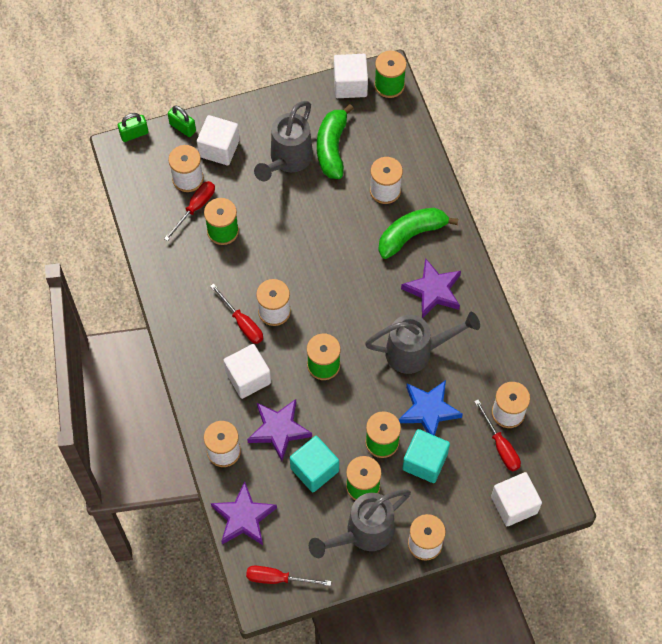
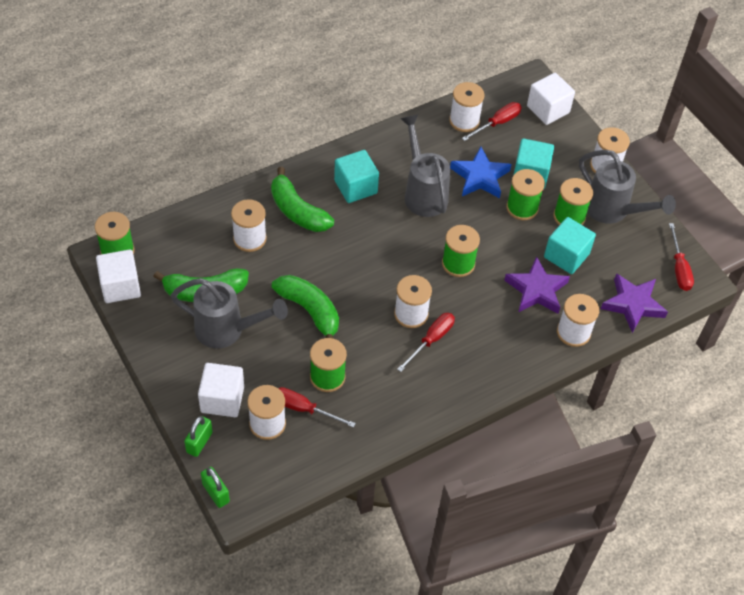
camera: 105 degrees left, 10 degrees down
(248, 377) = (490, 324): white cube -> none
(295, 228) = (310, 311): none -> green banana
(433, 291) = (355, 187): purple star -> turquoise cube

